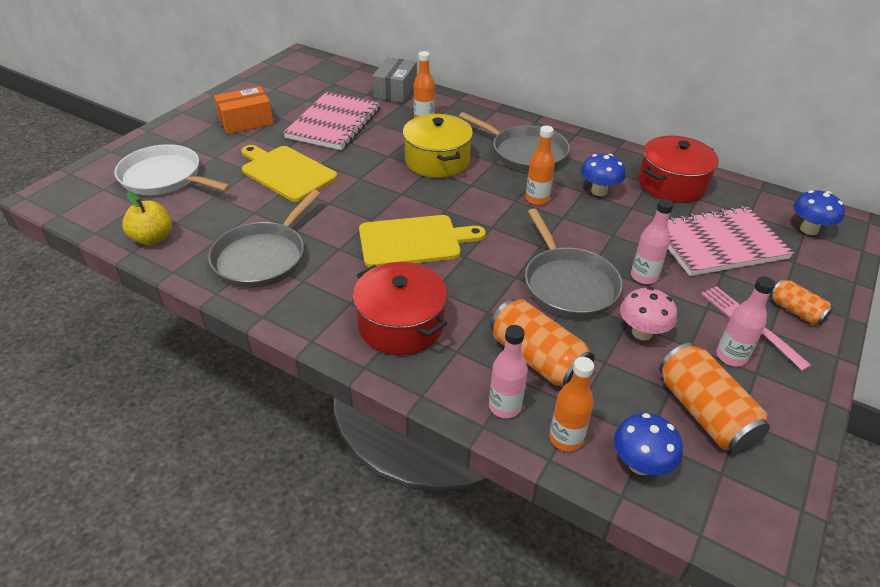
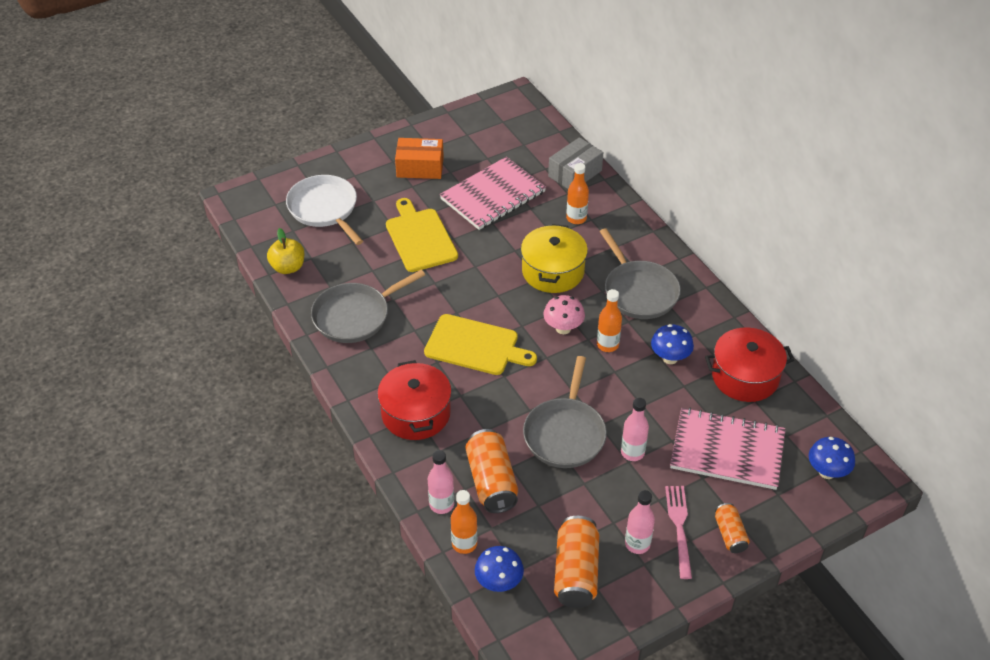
camera: 30 degrees right, 5 degrees up
(642, 332) = (586, 496): pink mushroom -> pink mushroom (563, 328)

